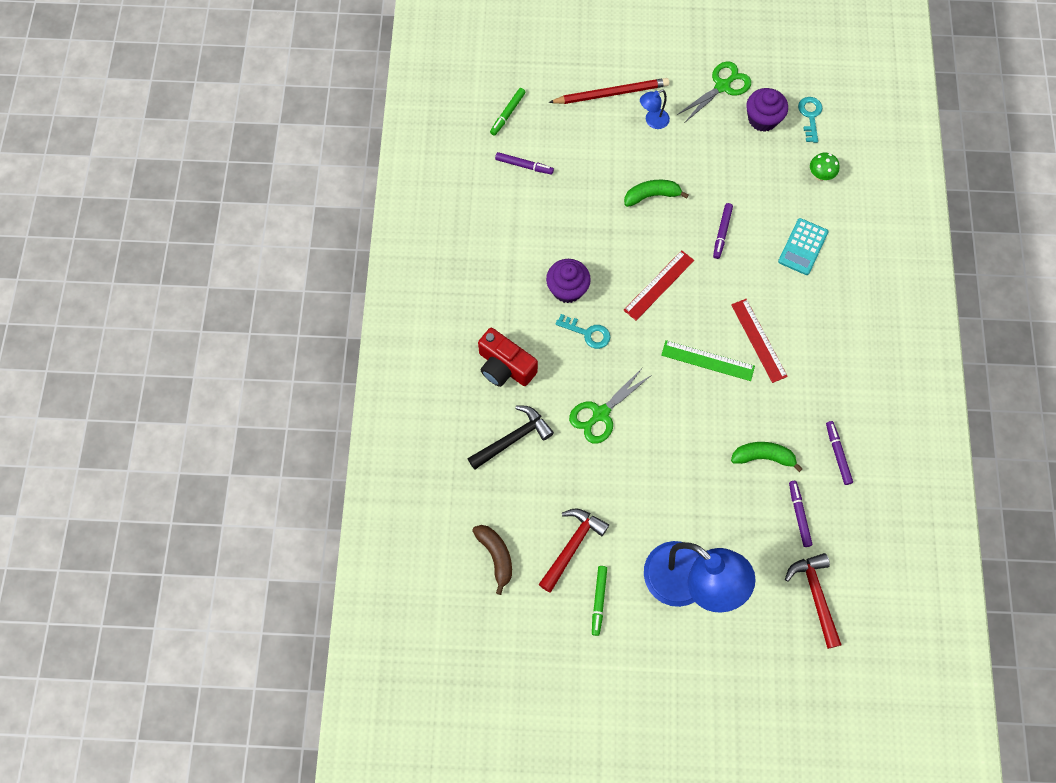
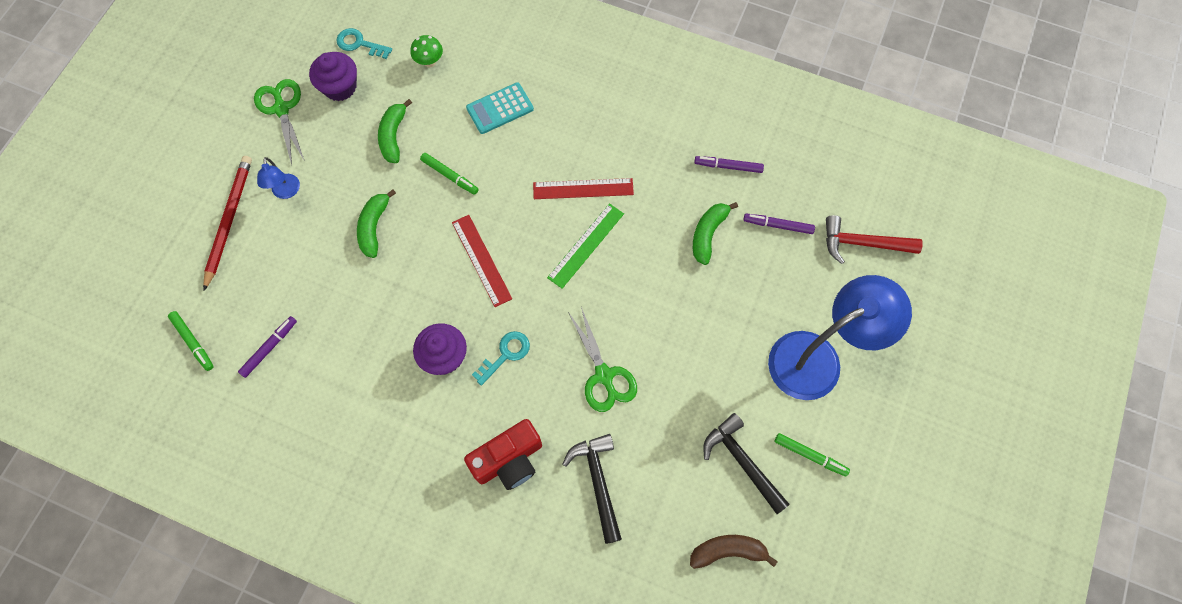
camera: 70 degrees left, 0 degrees up
(572, 546) = (742, 462): red hammer -> black hammer
(722, 233) = (450, 176): purple marker -> green marker
(737, 177) = (393, 136): none -> green banana
(803, 247) = (500, 108): turquoise calculator -> turquoise calculator turned 105 degrees clockwise

